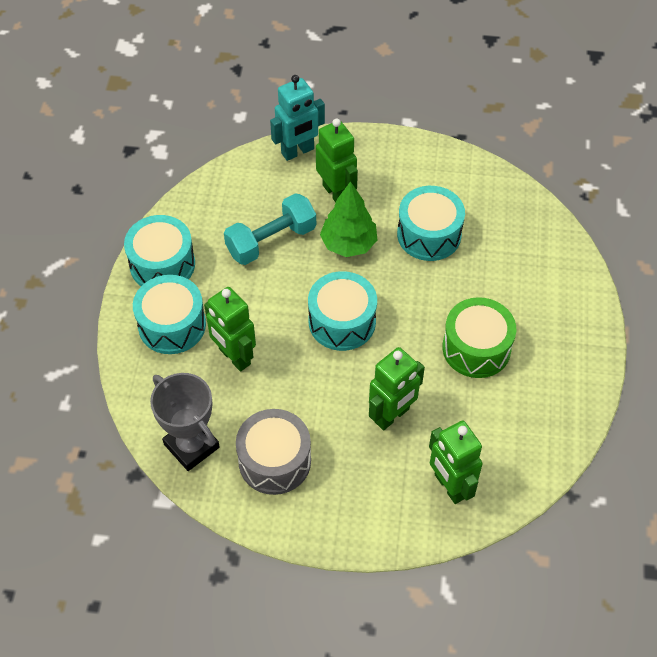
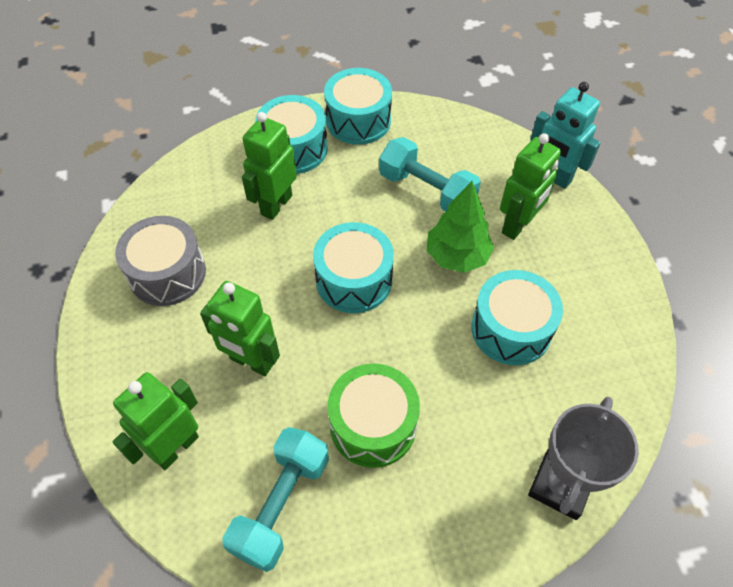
camera: 70 degrees right, 0 degrees up
(191, 446) = (167, 204): grey trophy -> grey trophy (560, 485)
(519, 424) = (281, 504): none -> turquoise dumbbell

